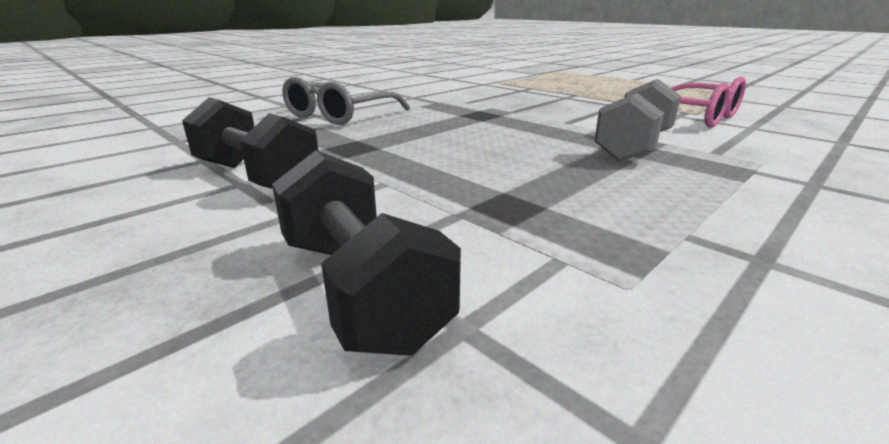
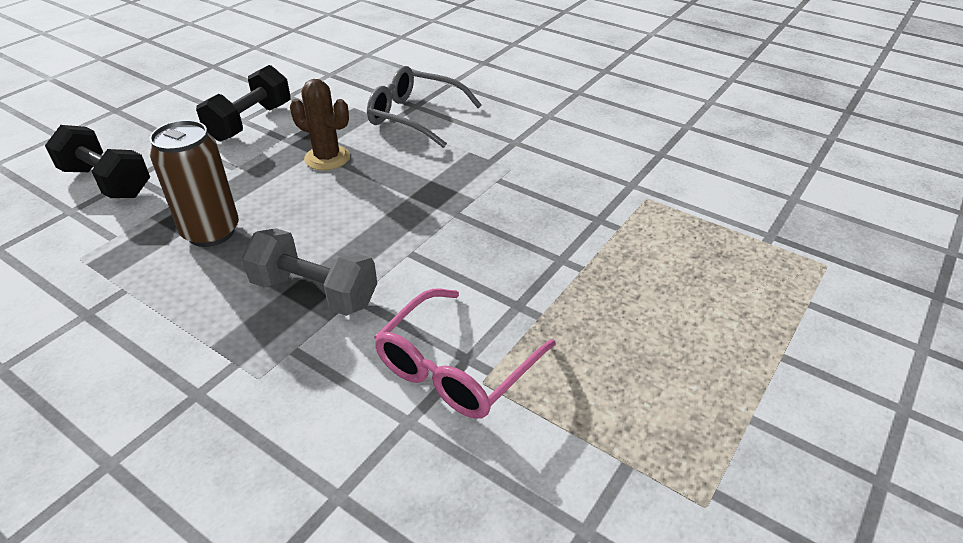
camera: 80 degrees right, 15 degrees up
(360, 289) = (106, 182): black dumbbell -> black dumbbell turned 75 degrees clockwise
(396, 142) = (327, 158): none -> brown cactus
(541, 189) = (211, 232): none -> brown can

